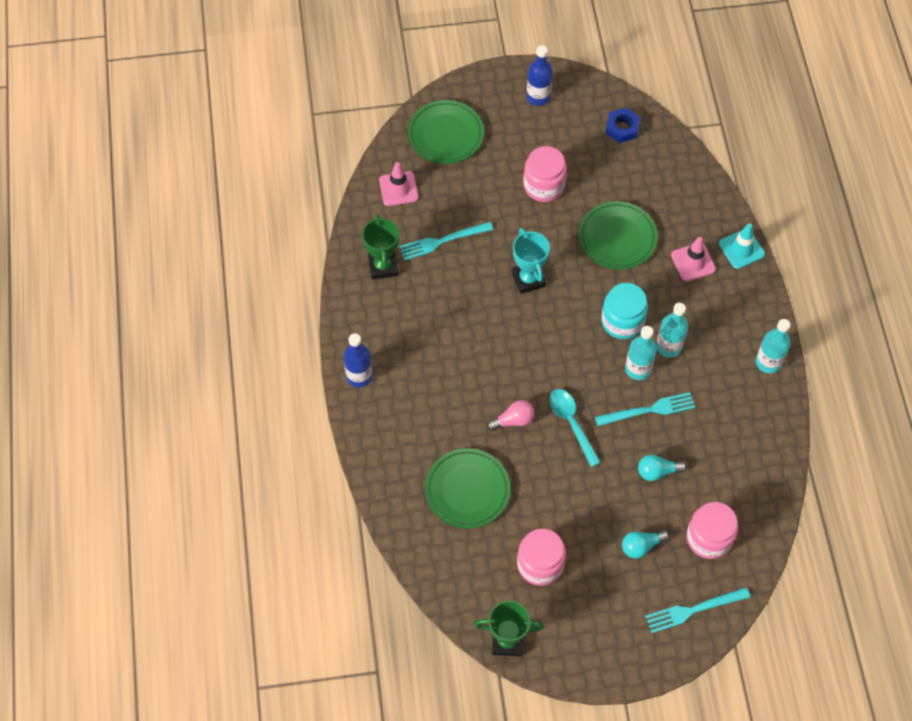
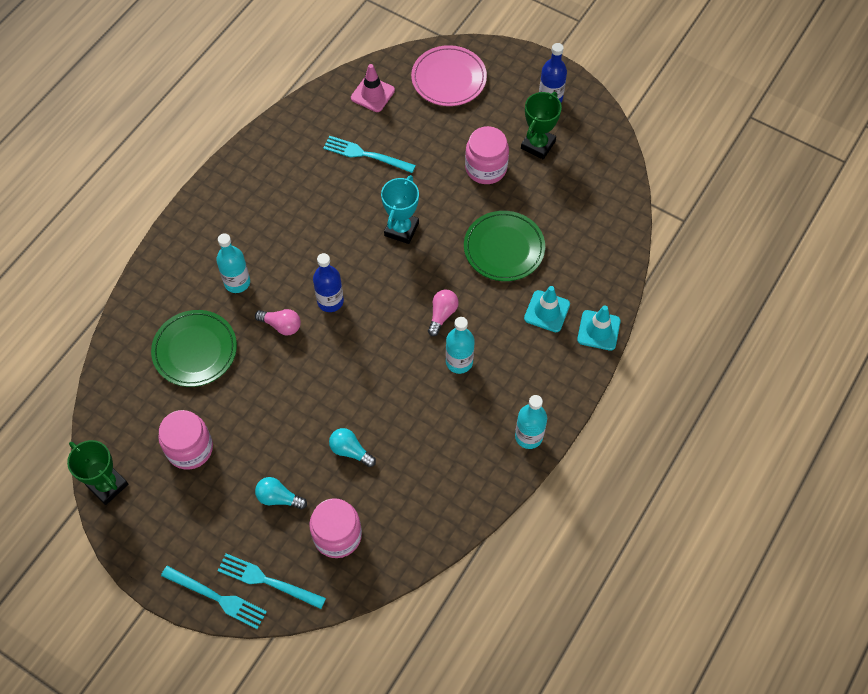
camera: 40 degrees right, 0 degrees up
(359, 376) = (205, 208): blue bottle -> blue bottle (330, 301)
(383, 266) = (303, 142): green trophy -> green trophy (538, 145)
(445, 134) = (449, 79): green plate -> pink plate
(571, 423) = (322, 362): turquoise spoon -> none
(622, 128) = (594, 167): blue nut -> none
(622, 321) = (442, 315): turquoise jar -> pink light bulb
(638, 369) = (416, 360): turquoise bottle -> turquoise bottle (237, 282)
(649, 410) = (392, 398): turquoise fork -> turquoise fork (217, 598)
(693, 262) = (547, 311): pink traffic cone -> turquoise traffic cone

